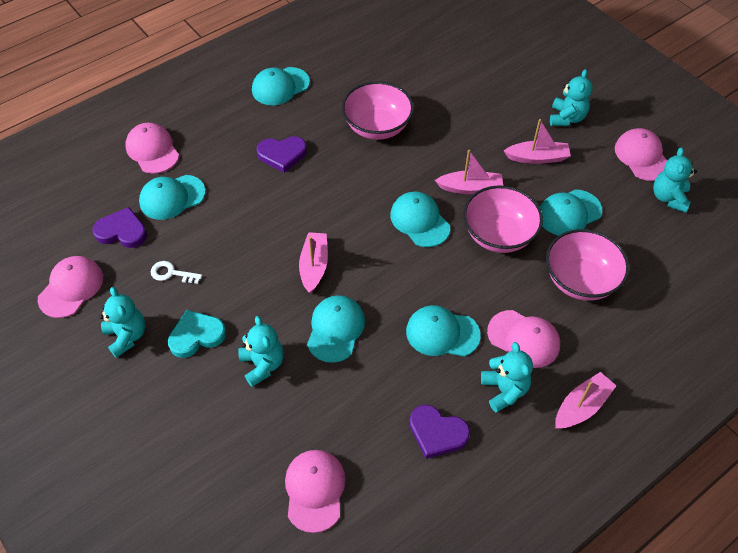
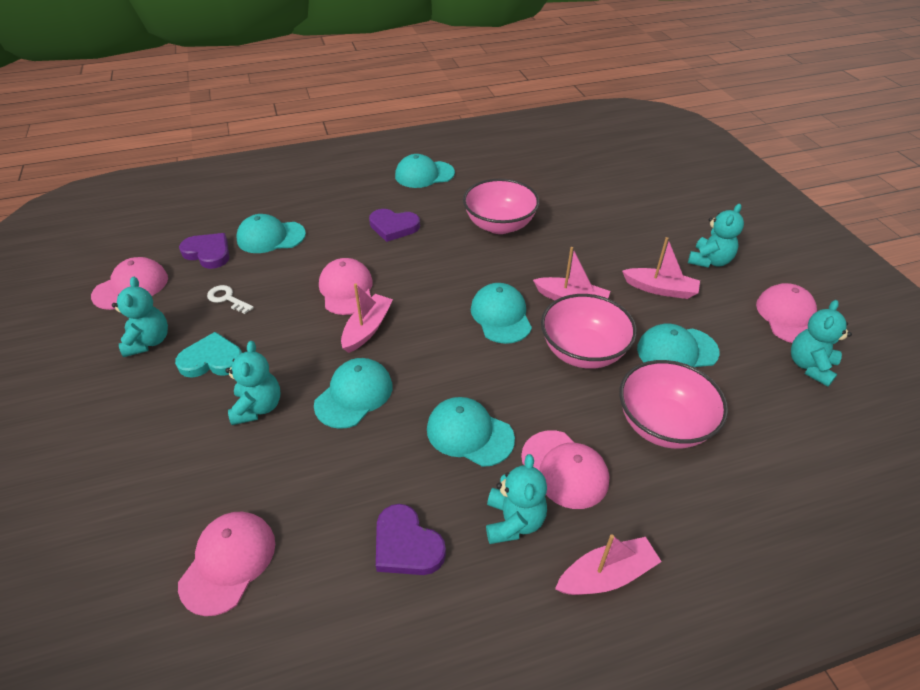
camera: 20 degrees right, 10 degrees down
(152, 150) = (279, 197): pink cap -> pink cap (346, 289)

